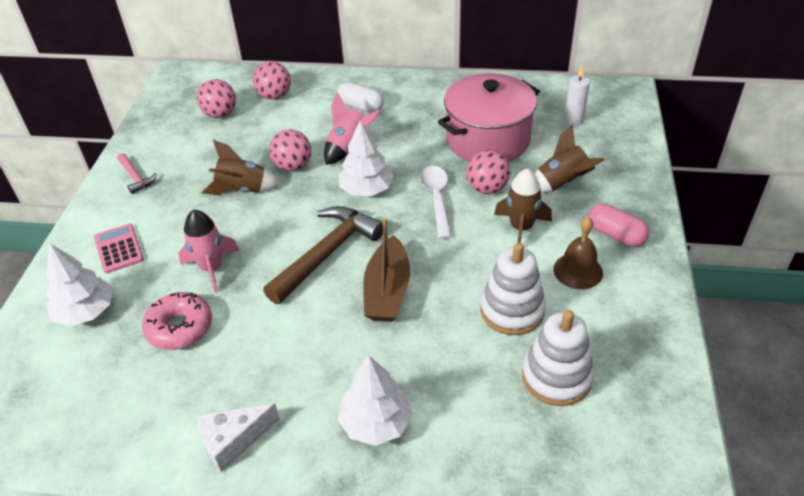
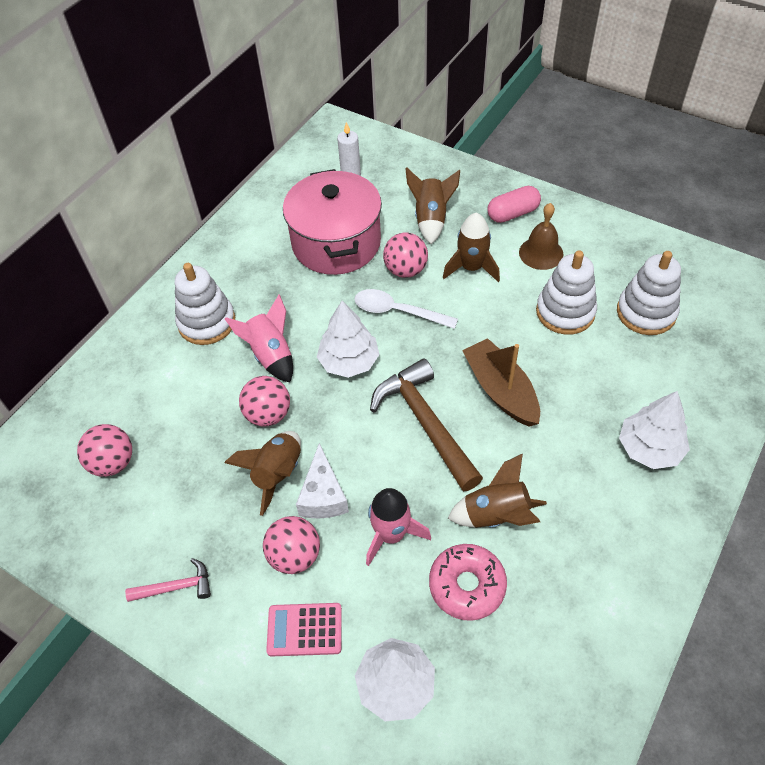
camera: 65 degrees left, 10 degrees up
(233, 440) = (632, 567): white cheese -> white cheese (323, 495)
(253, 326) = (496, 515): none -> brown rocket
(274, 96) = (120, 396): pink ball -> pink ball (295, 556)
(361, 107) = (207, 322): white capsule -> white stacking toy
(387, 291) = (501, 390): brown boat -> brown boat turned 150 degrees counterclockwise

